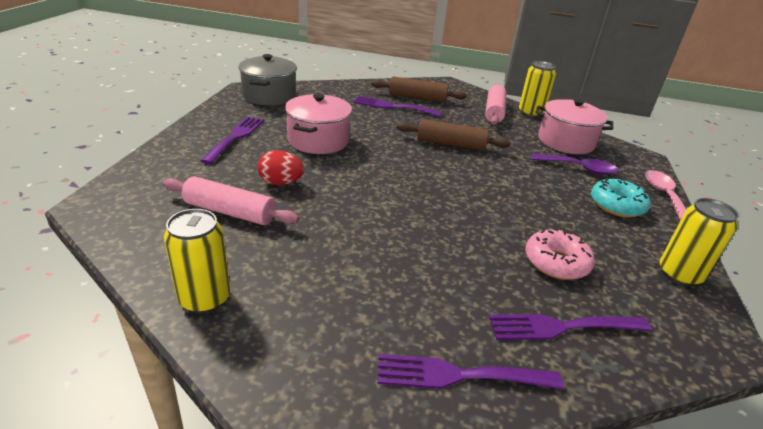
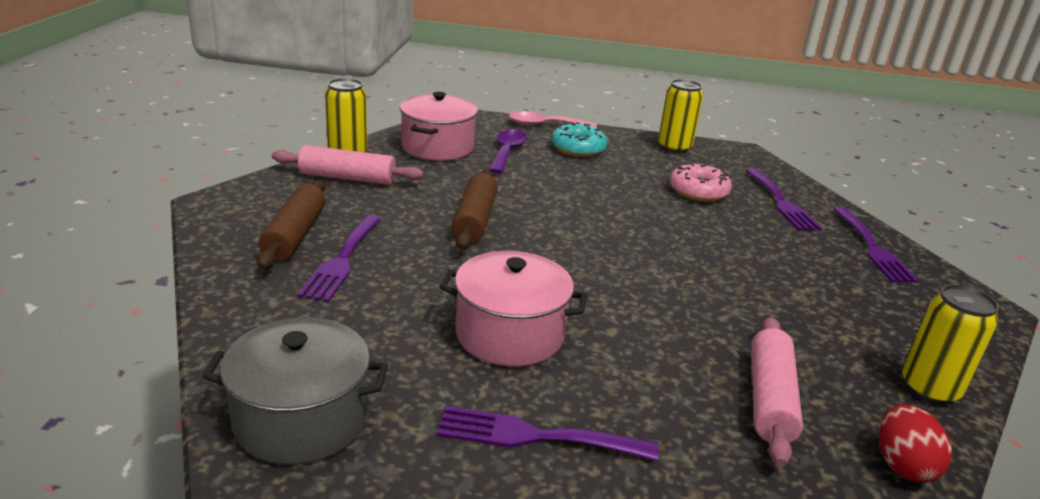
camera: 95 degrees left, 5 degrees down
(281, 183) = (666, 361): red egg -> red egg (902, 465)

